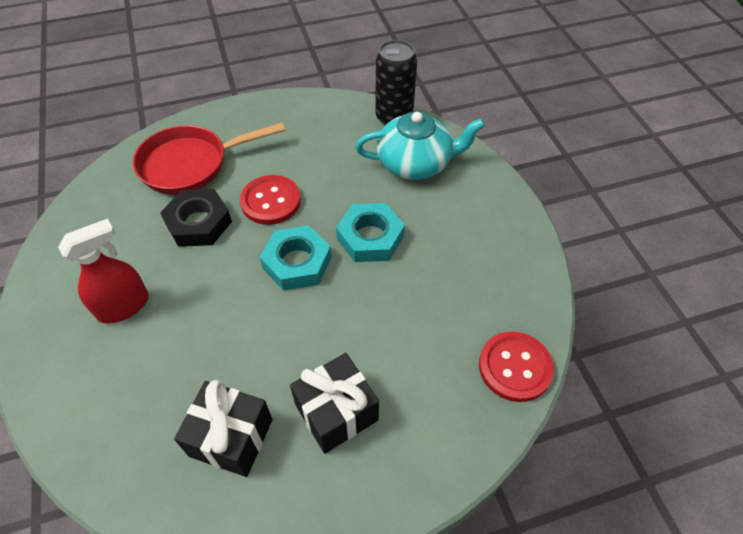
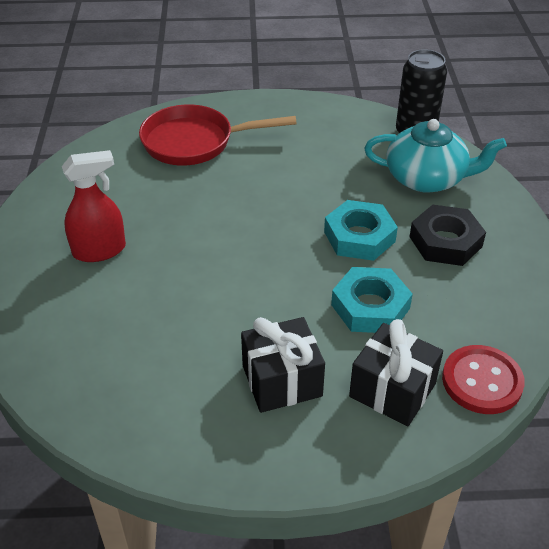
camera: 15 degrees right, 10 degrees down
(198, 223) = (189, 193): black nut -> black nut (445, 241)
(231, 438) = (172, 379): black gift -> black gift (392, 390)
(271, 201) = (265, 187): red button -> none
(297, 262) = (277, 245): turquoise nut -> turquoise nut (370, 306)

